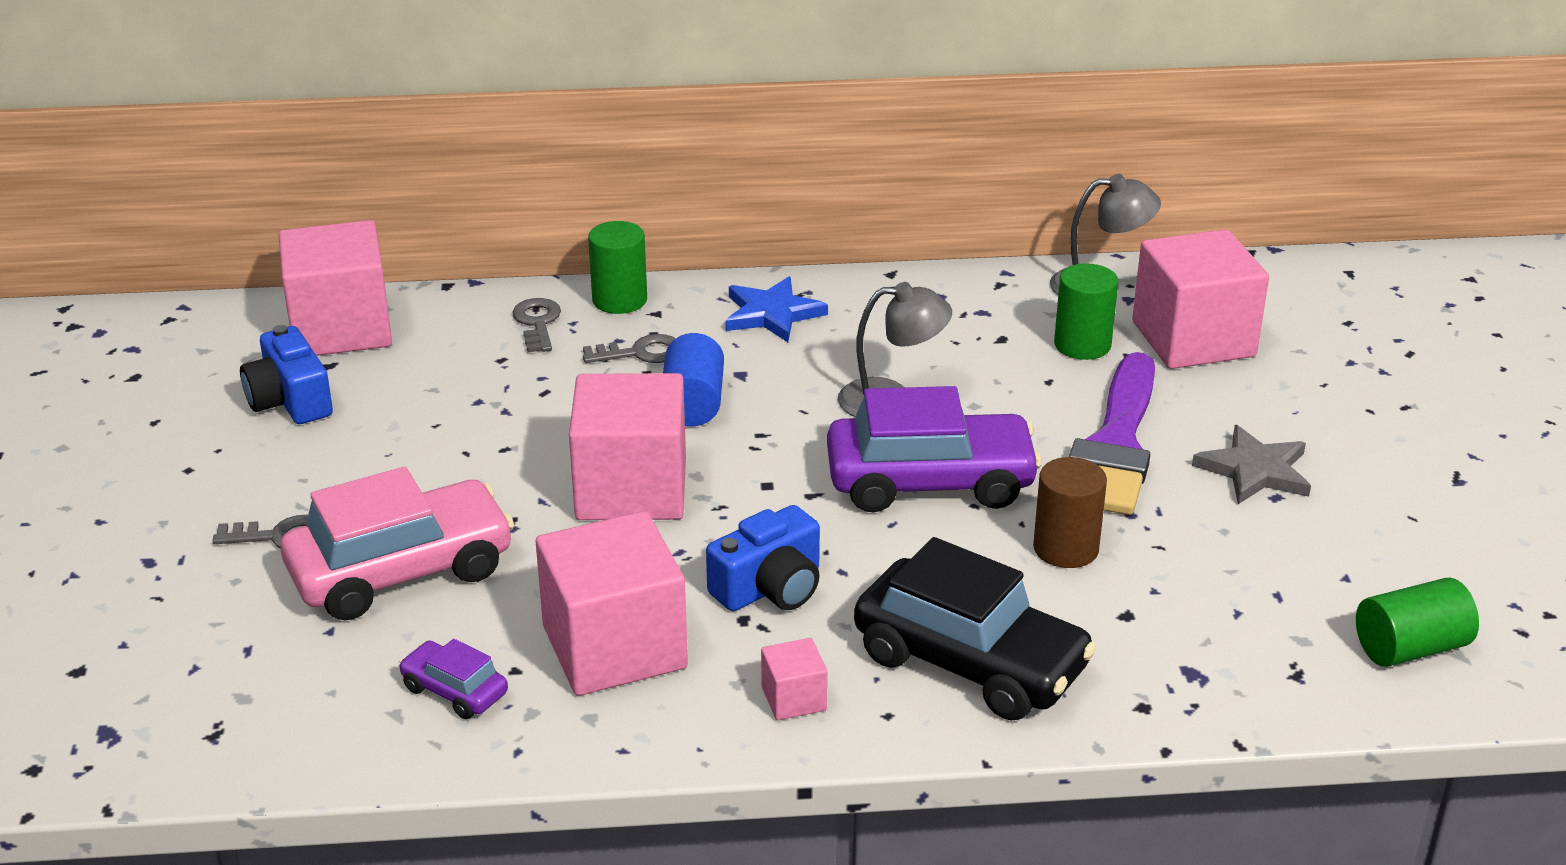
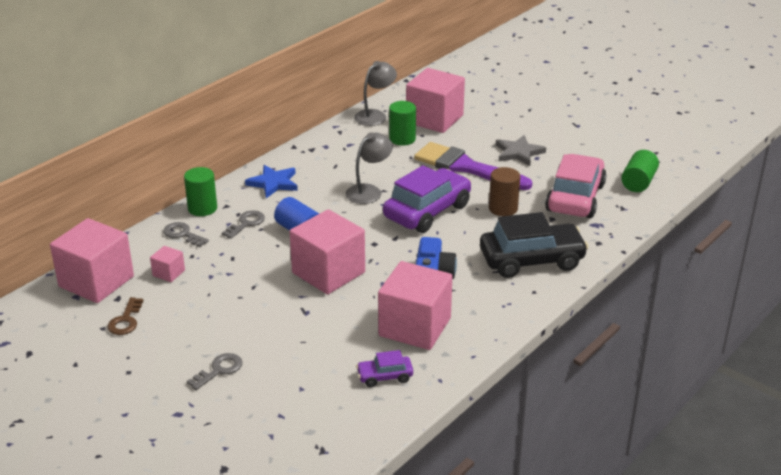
camera: 45 degrees left, 0 degrees up
(290, 400) = (125, 320): blue camera -> brown key
(401, 571) = (291, 351): pink car -> pink car (575, 198)
(794, 698) = (499, 305): pink cube -> pink cube (168, 273)
(1115, 446) = (466, 167): purple brush -> purple brush turned 150 degrees clockwise

